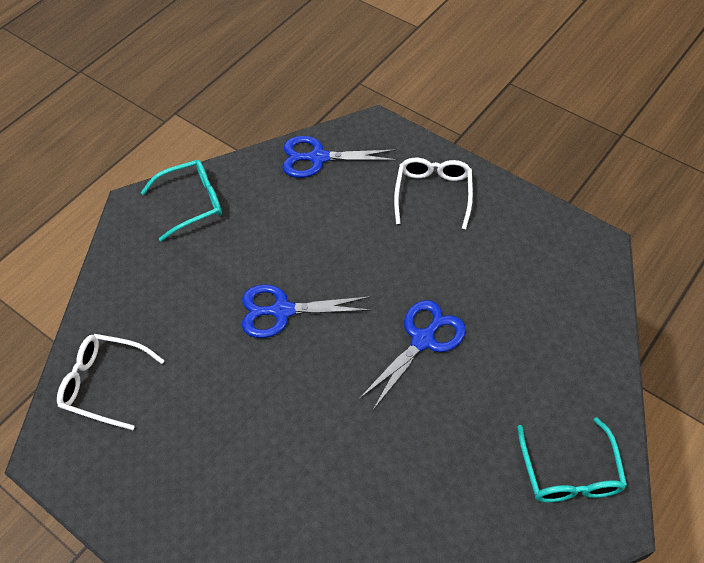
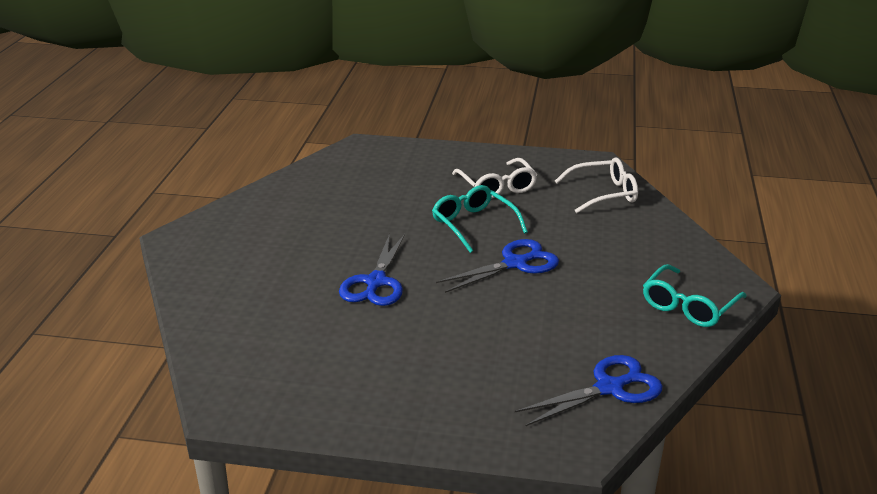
camera: 150 degrees right, 25 degrees down
(433, 194) = (445, 396): white glasses -> white glasses (497, 187)
(569, 473) = (214, 249): turquoise glasses -> turquoise glasses (473, 224)

